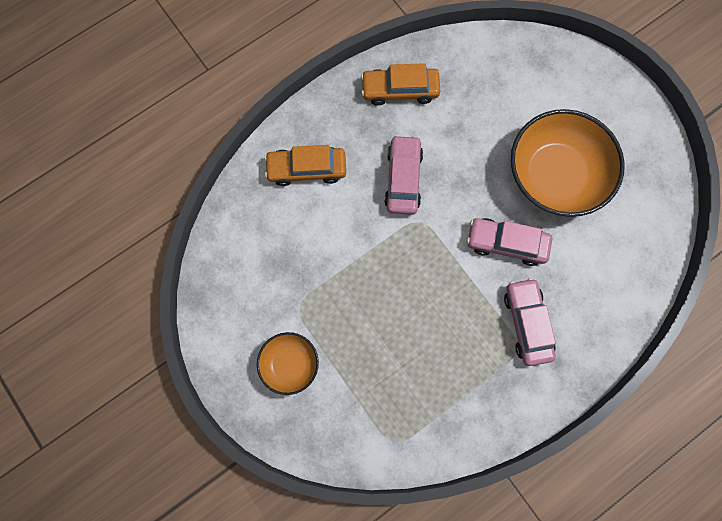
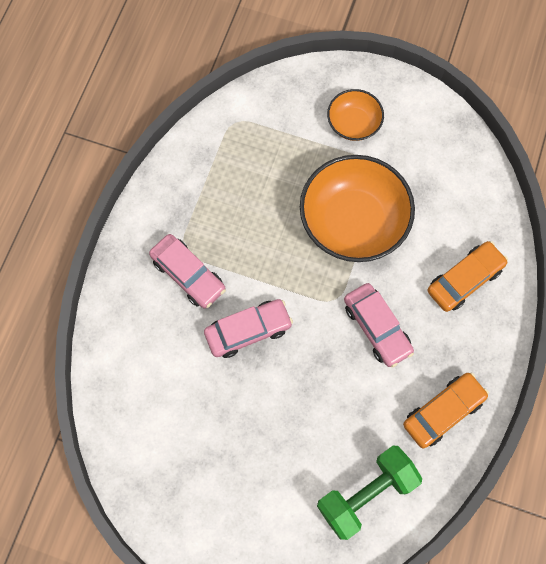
camera: 145 degrees right, 5 degrees down
(496, 75) = (366, 493): none -> green dumbbell
(555, 175) = (244, 426): orange bowl -> orange bowl (353, 221)

